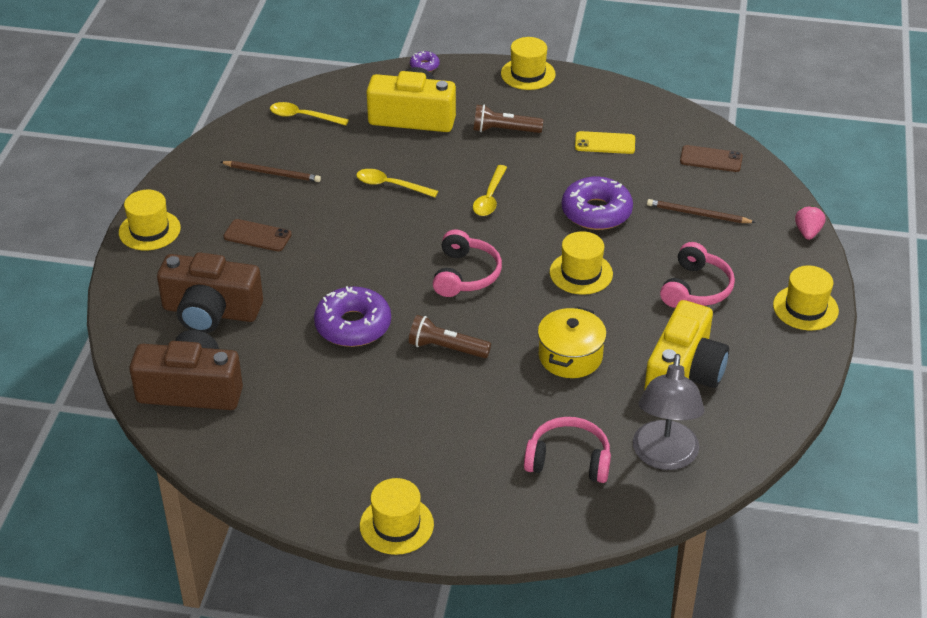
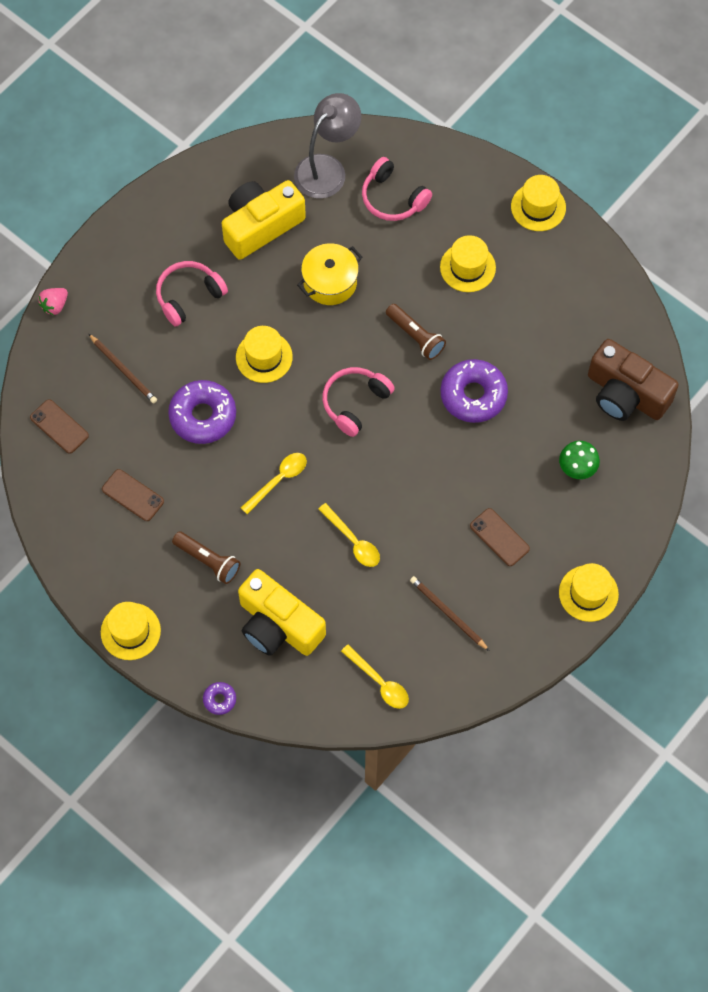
camera: 150 degrees left, 25 degrees up
(211, 312) = (577, 467): brown camera -> green mushroom
(605, 143) = (133, 495): yellow phone -> brown phone
(805, 308) = (124, 236): yellow hat -> yellow hat (467, 267)

